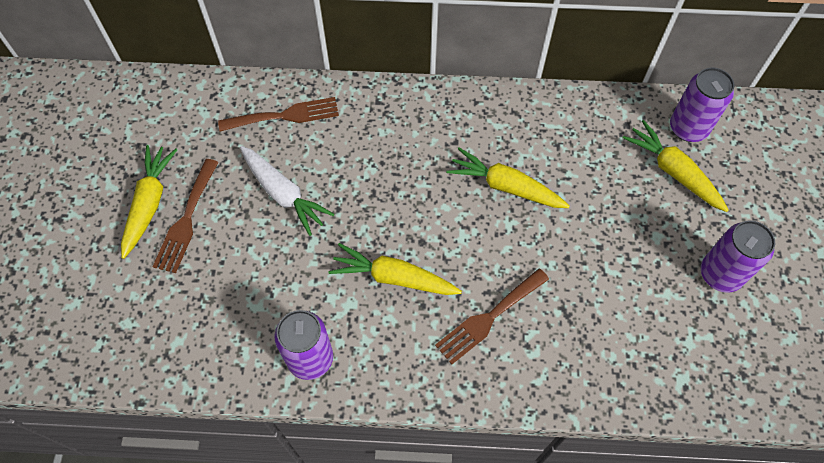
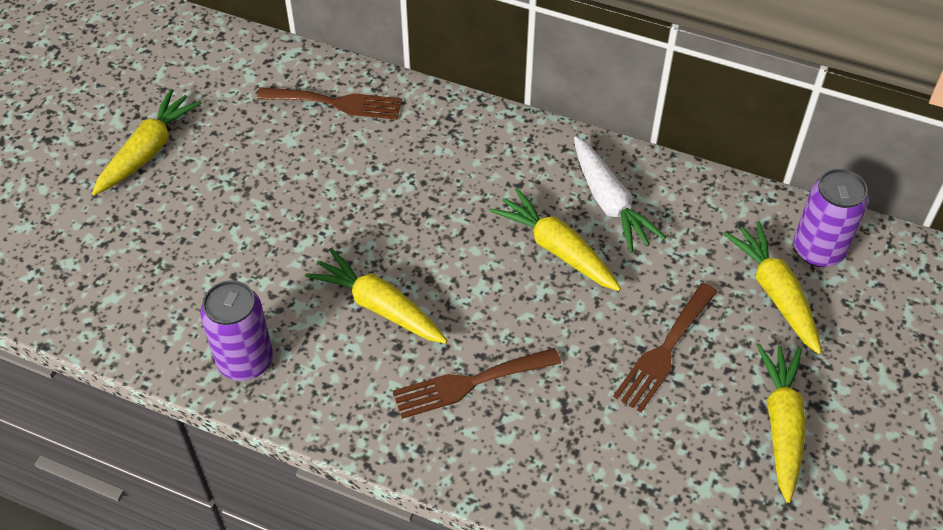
camera: 20 degrees right, 10 degrees down
(186, 220) = (179, 179): brown fork -> brown fork (664, 351)
(283, 194) = (296, 183): white carrot -> white carrot (609, 202)
(720, 274) = (781, 425): purple can -> yellow carrot

